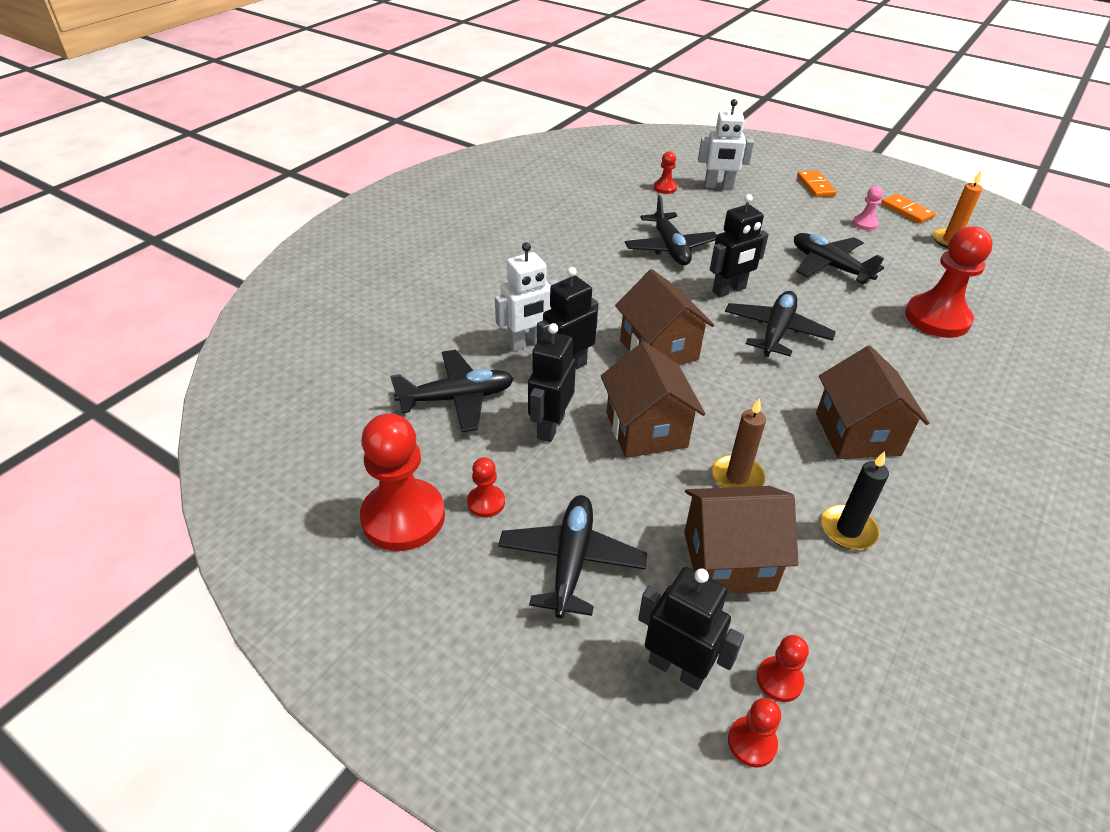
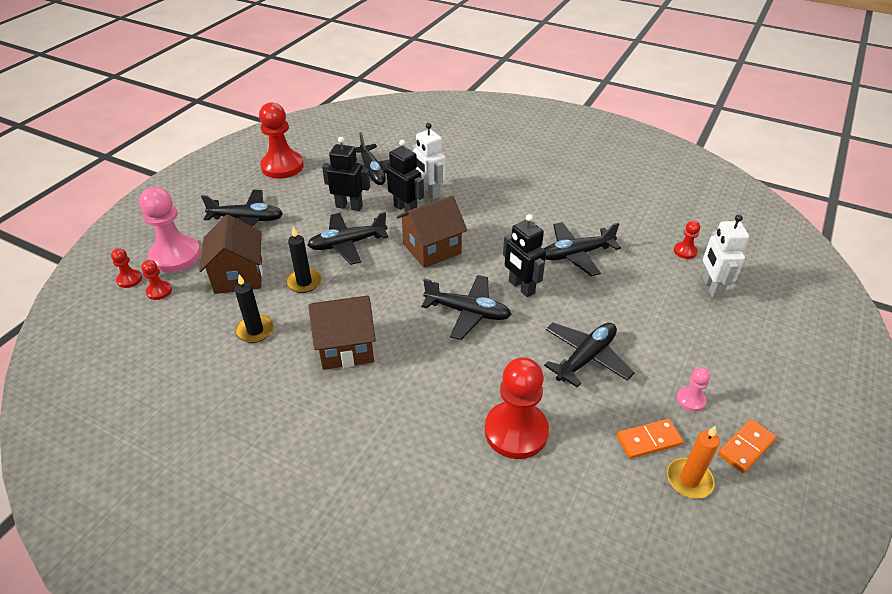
camera: 85 degrees right, 0 degrees up
(486, 502) = (290, 189): red pawn -> none
(646, 430) = (347, 244): brown house -> black plane
(677, 668) = (175, 256): black robot -> pink pawn
(737, 477) = (304, 282): brown candle -> black candle
(815, 186) = (760, 366): orange domino -> orange domino (648, 440)

